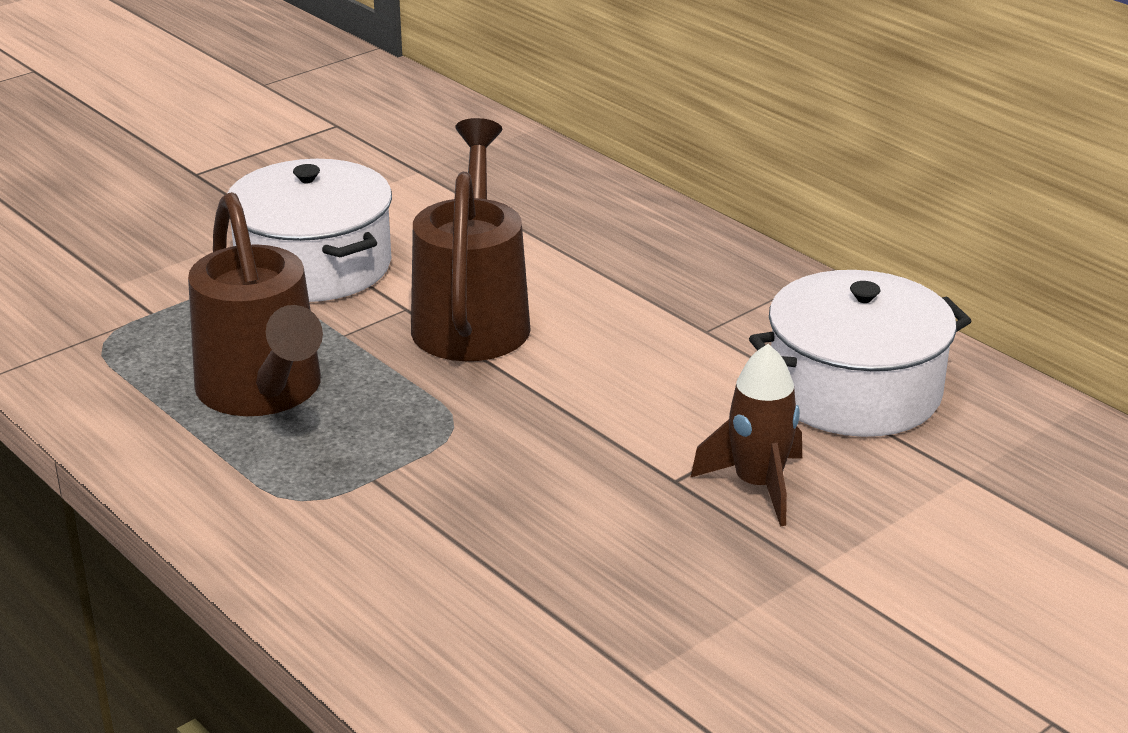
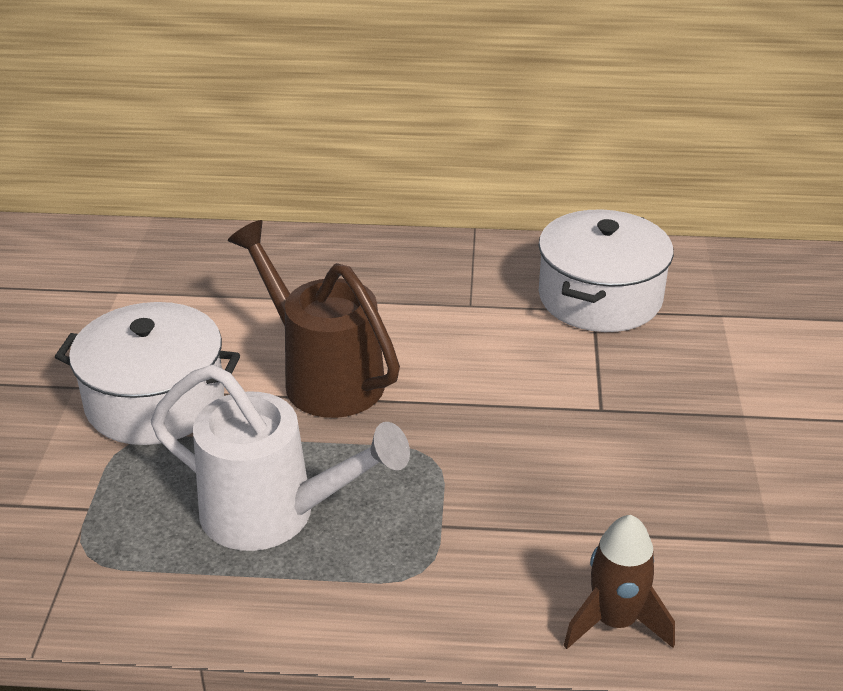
camera: 45 degrees left, 5 degrees up
(263, 392) = (273, 514): brown watering can -> white watering can
(758, 485) = (644, 384): brown rocket -> brown rocket (615, 621)

